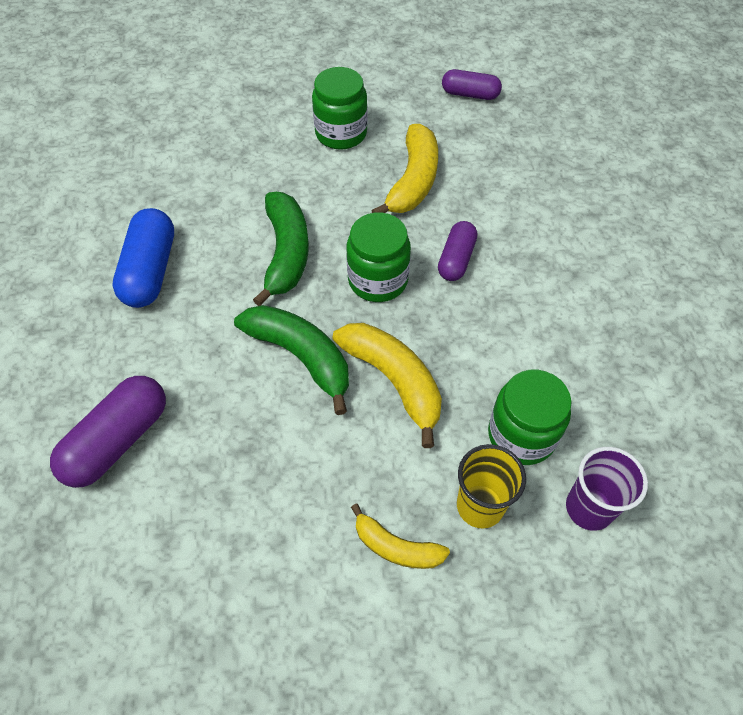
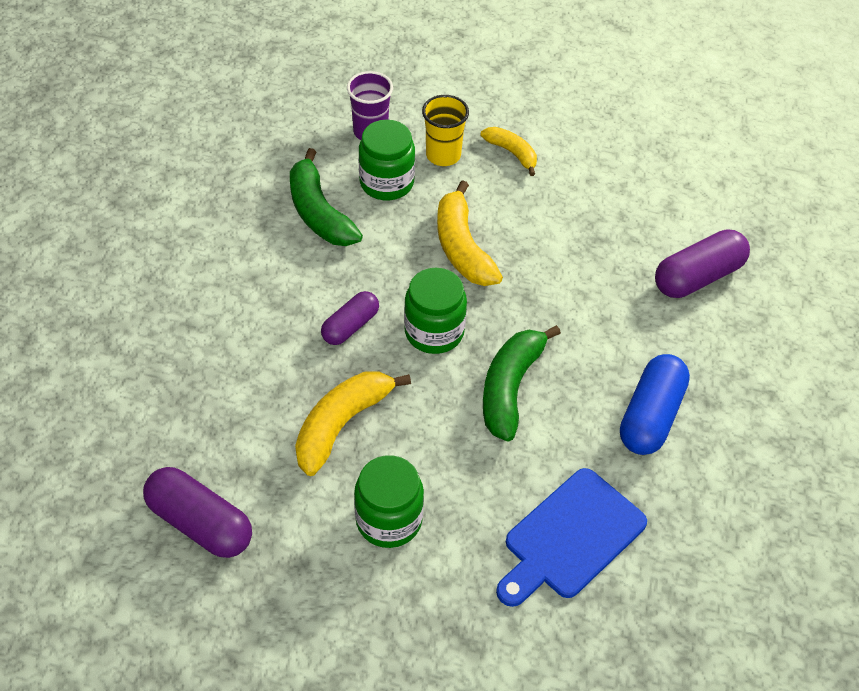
camera: 160 degrees left, 5 degrees down
(200, 162) = (570, 537): none -> blue cutting board
(301, 357) = (531, 290): green banana -> green banana (319, 212)
(470, 94) = (200, 523): purple capsule -> purple capsule, size x1.57

